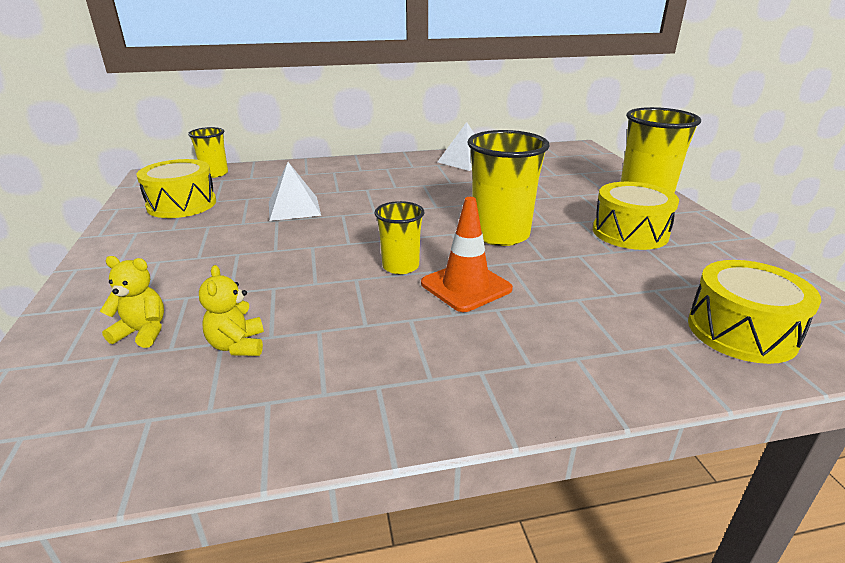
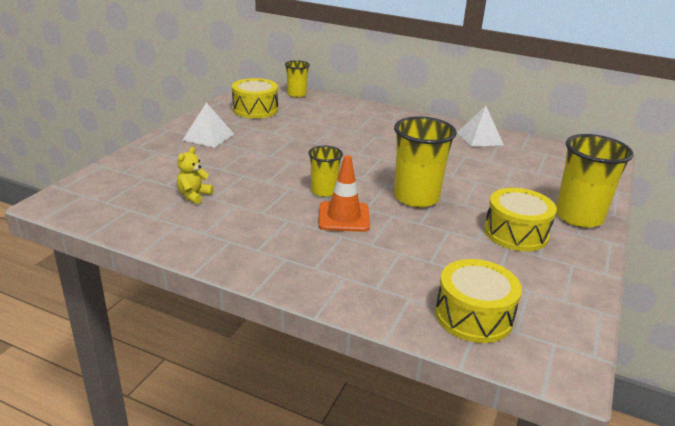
camera: 35 degrees right, 0 degrees up
(142, 332) = (163, 172): yellow teddy bear -> none
(294, 208) = (313, 133): white pyramid -> white pyramid (208, 136)

